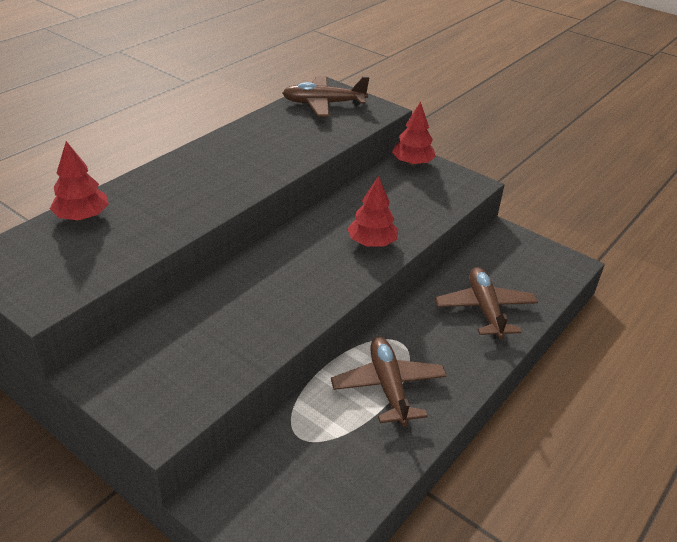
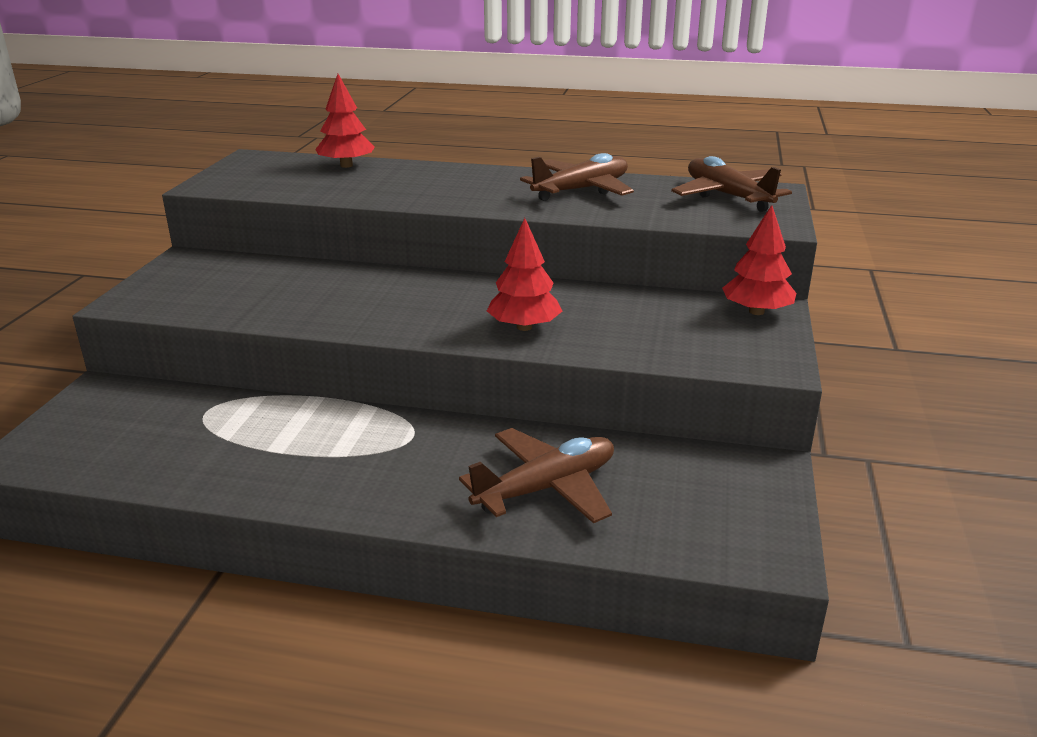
camera: 65 degrees right, 10 degrees down
(388, 387) = (321, 447): brown plane -> brown plane (581, 190)

